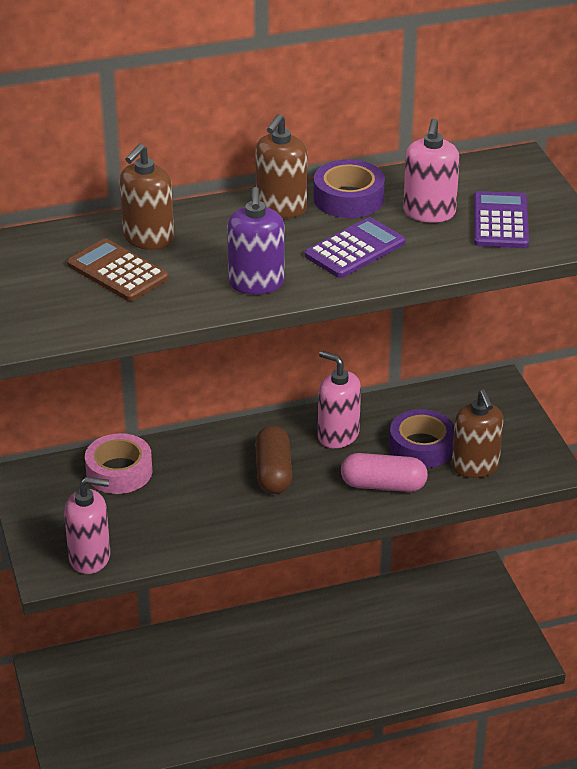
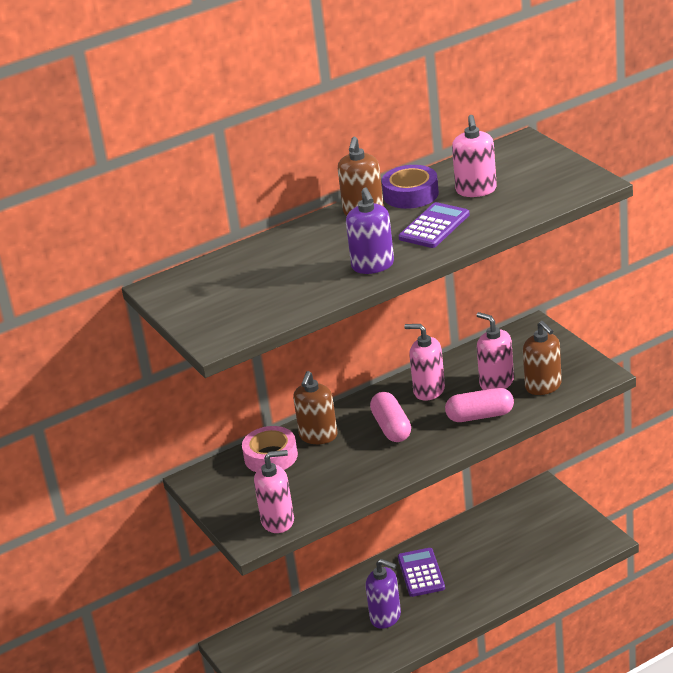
camera: 10 degrees left, 5 degrees down
(118, 271) = (263, 282): brown calculator -> none
(148, 239) = (273, 255): brown soap dispenser -> brown soap dispenser (318, 436)
(234, 684) = (386, 617): none -> purple soap dispenser
(273, 472) = (391, 427): brown capsule -> pink capsule
(421, 446) = (496, 382): purple tape -> pink soap dispenser
(500, 221) = (532, 184): purple calculator -> purple calculator (421, 573)

